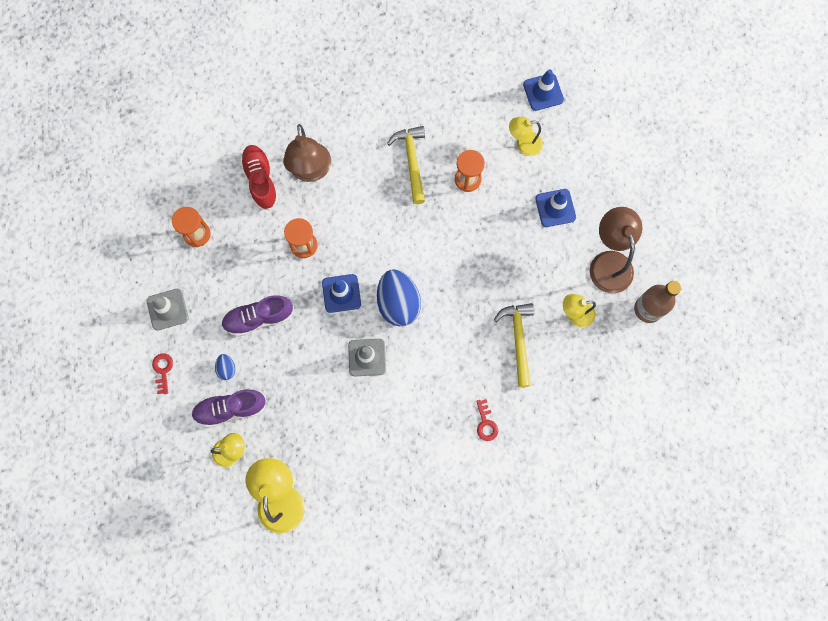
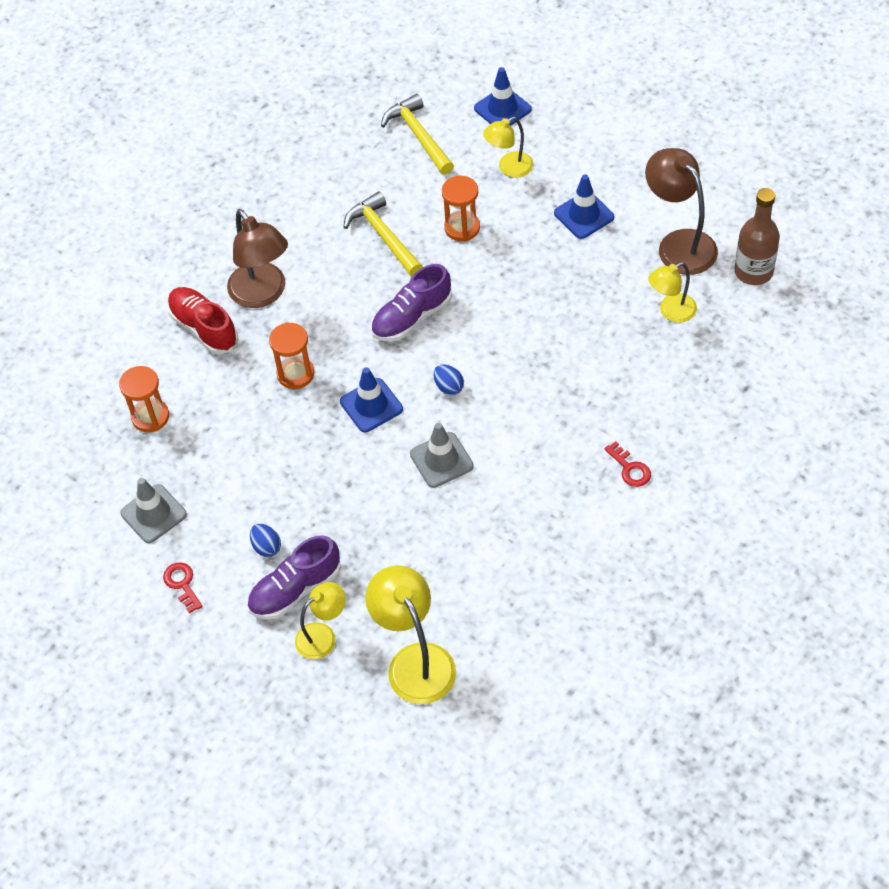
camera: 20 degrees left, 20 degrees down
(259, 318) = (279, 475): purple shoe -> purple shoe (412, 317)
(398, 303) = (449, 387): blue egg -> blue egg, size x0.45
(518, 340) = (618, 365): yellow hammer -> yellow hammer (418, 136)

